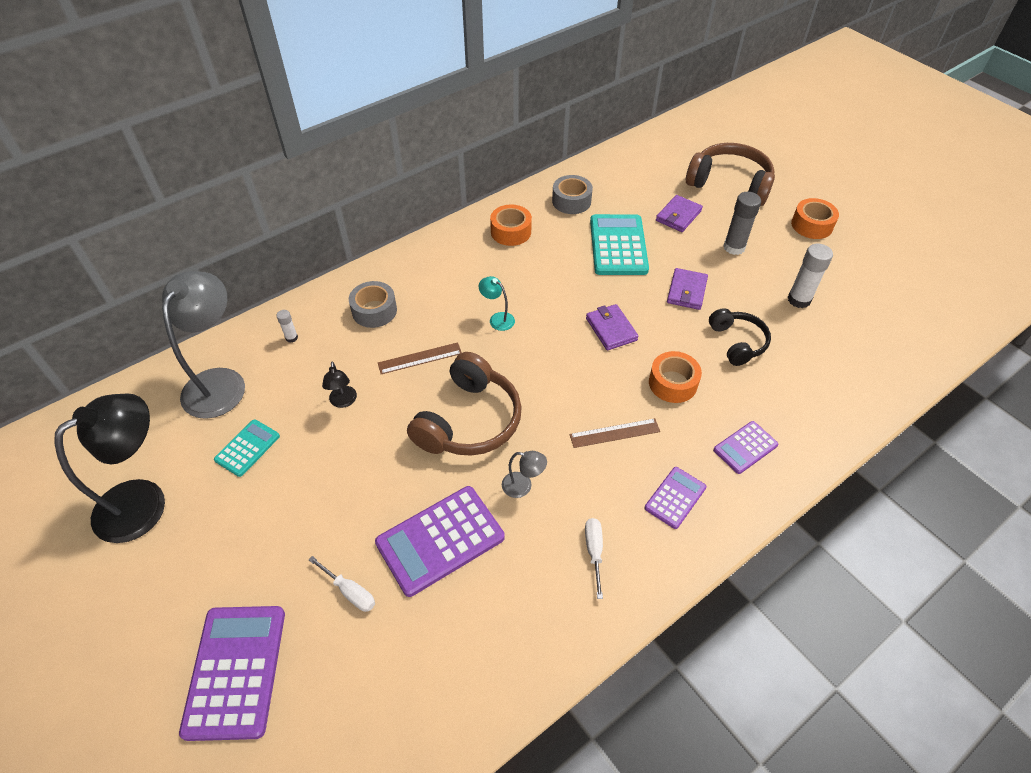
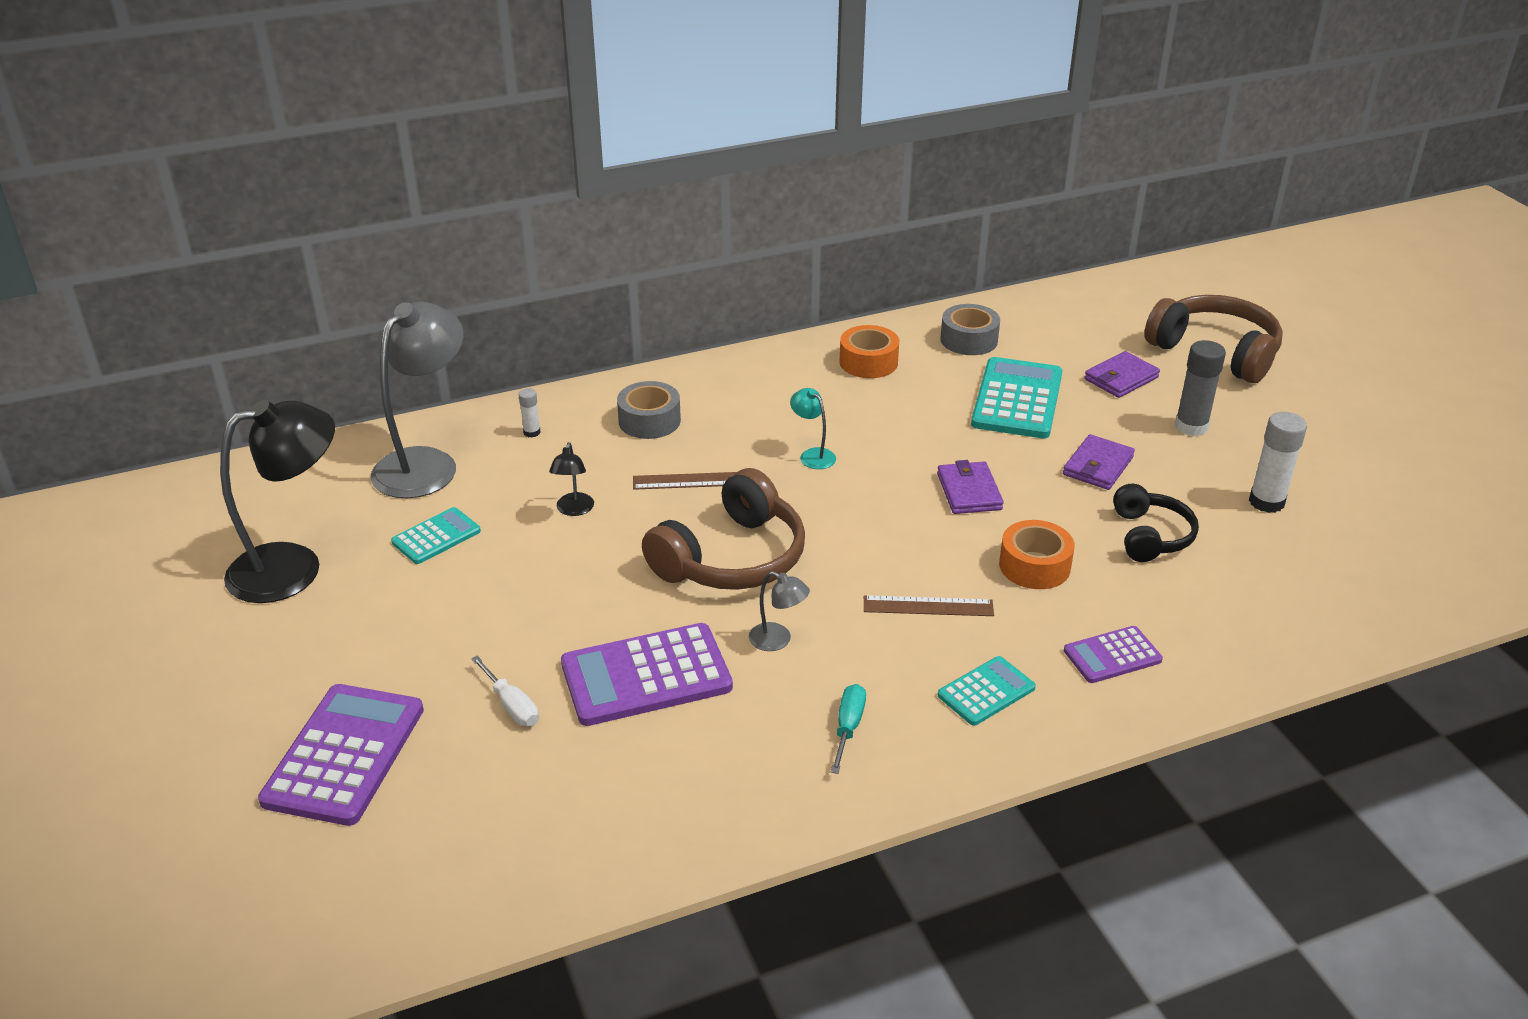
camera: 15 degrees right, 15 degrees down
(594, 552) = (848, 728): white screwdriver -> turquoise screwdriver
(675, 498) = (986, 692): purple calculator -> turquoise calculator
(811, 225) = (1324, 418): orange tape -> none

